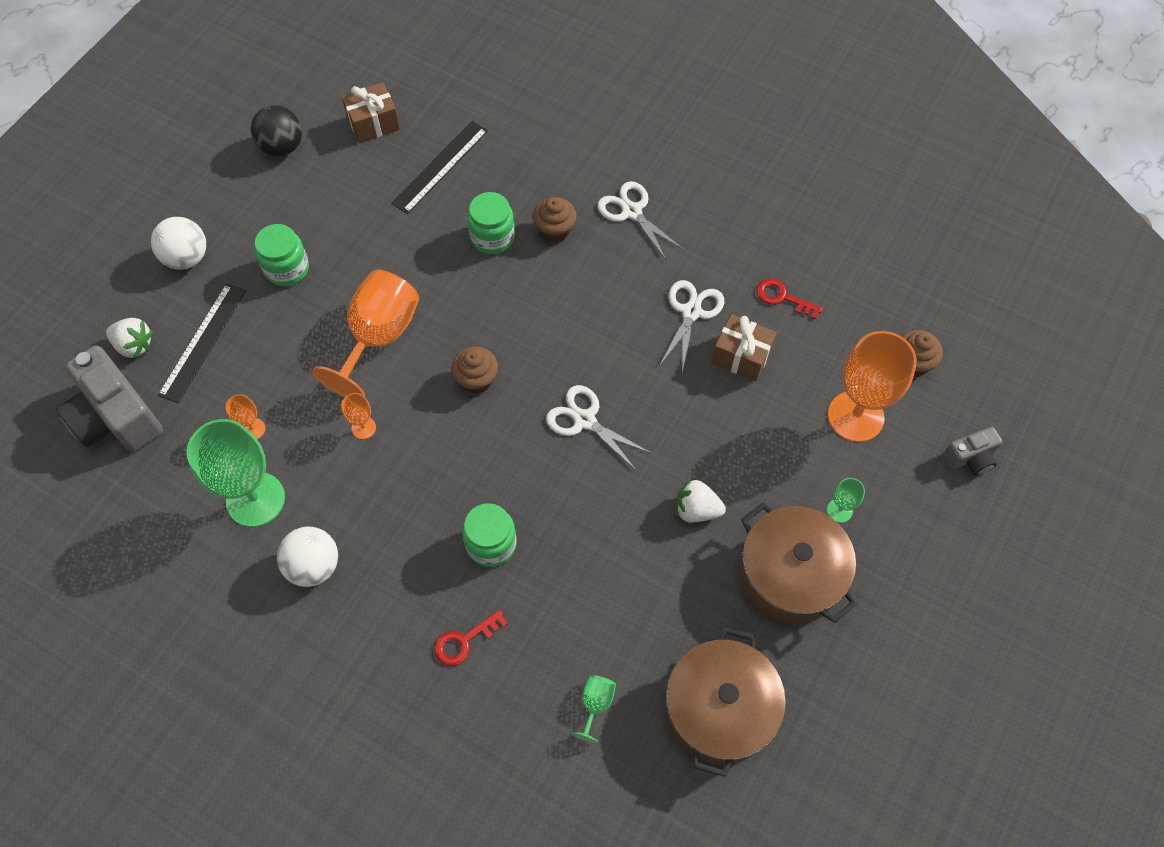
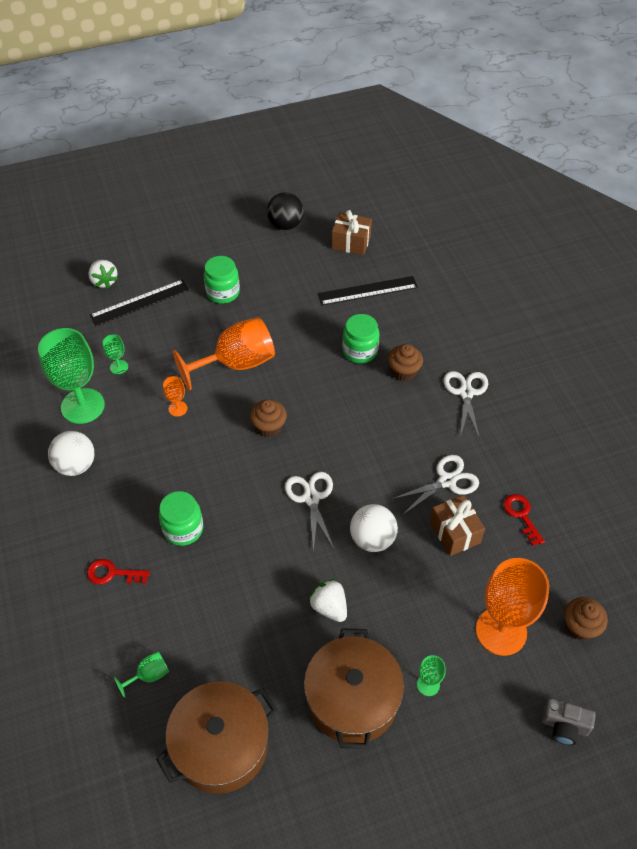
camera: 40 degrees right, 10 degrees down
(116, 417) = (59, 312): grey camera -> none
(187, 257) = (176, 252): white ball -> white ball (372, 539)
(253, 429) = (119, 367): orange goblet -> green goblet

